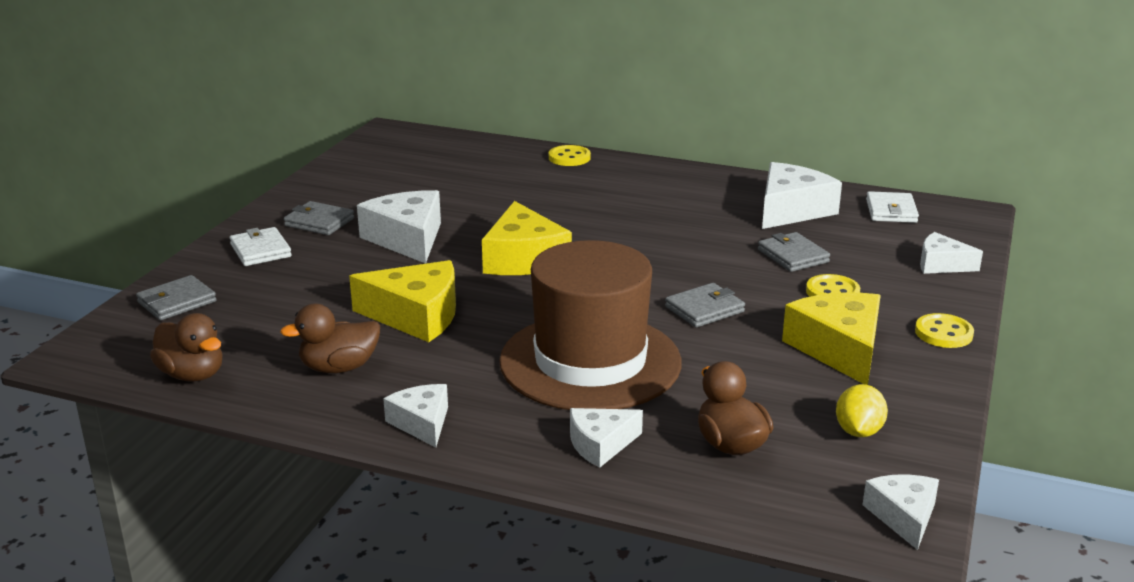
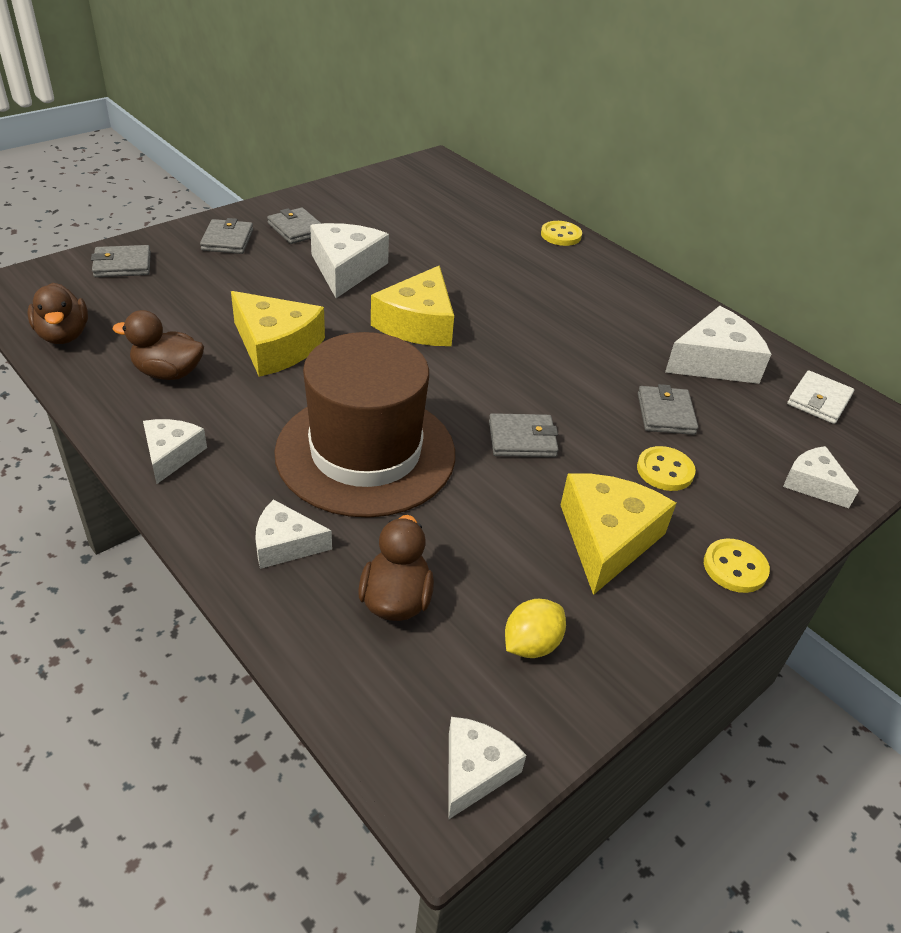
camera: 25 degrees right, 15 degrees up
(260, 250) = (227, 240): white wallet -> grey wallet

